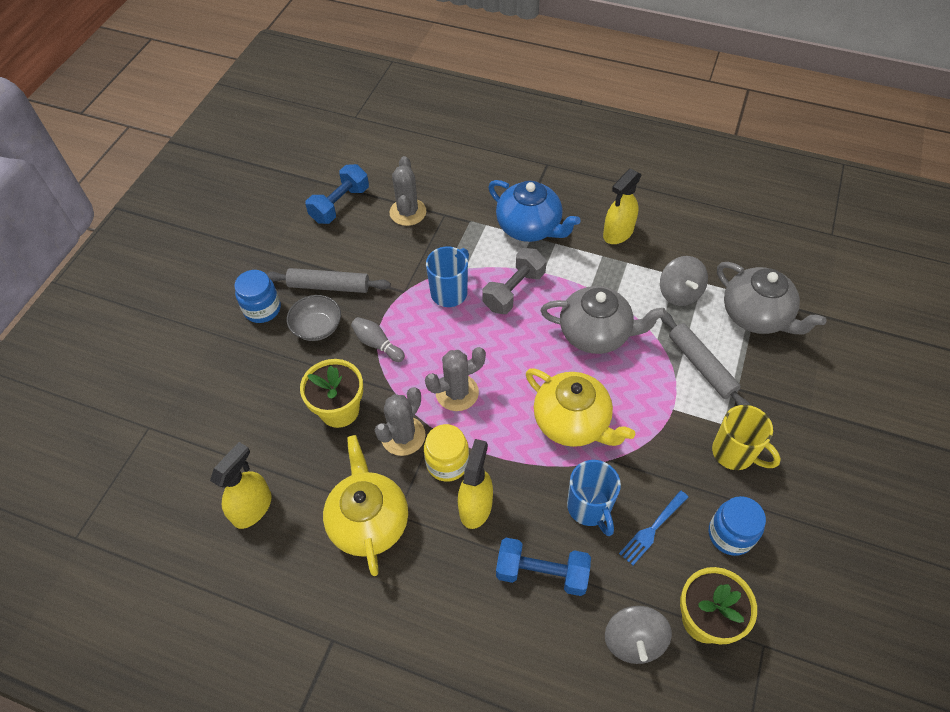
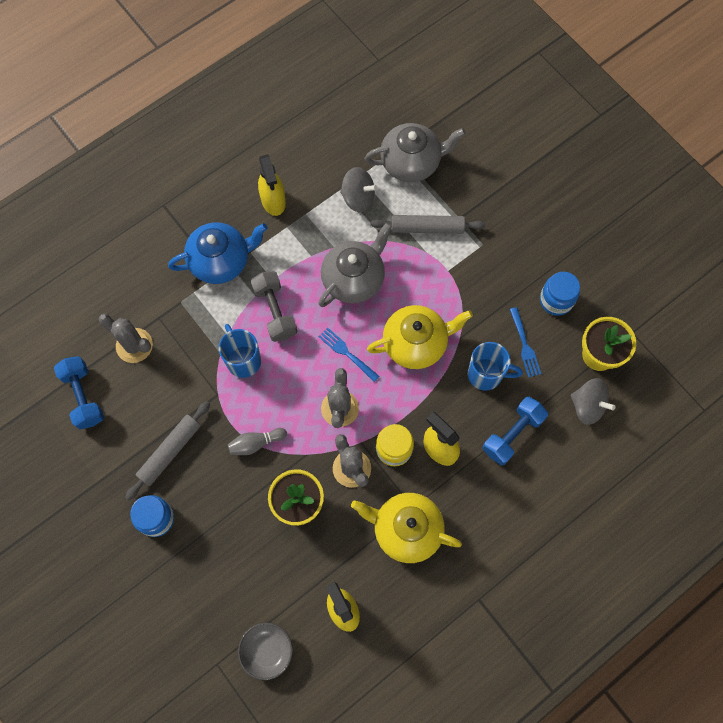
camera: 60 degrees left, 15 degrees up
(317, 327) = (207, 482): grey bowl -> grey bowl (267, 651)
(517, 368) = (347, 353): none -> blue fork
(734, 453) = (504, 256): yellow mug -> none

